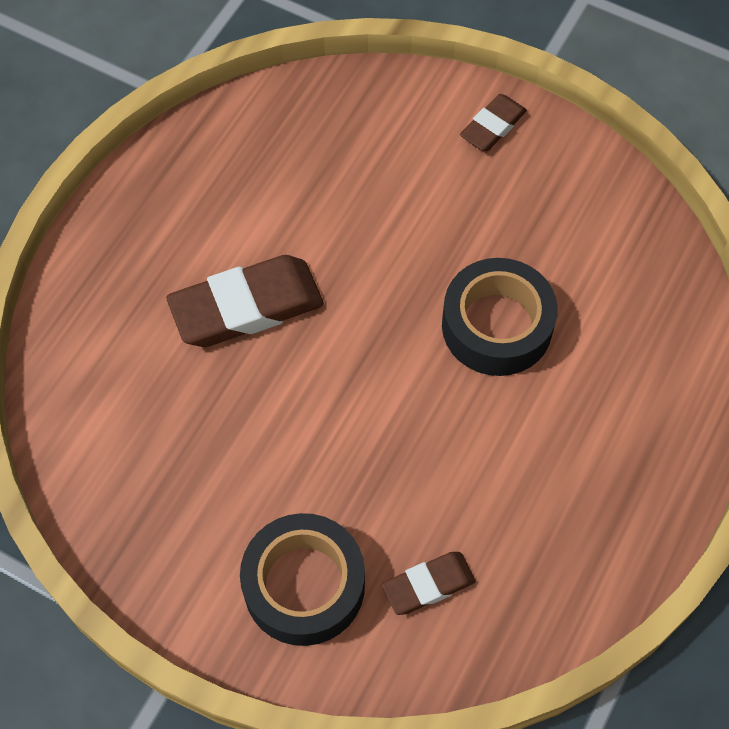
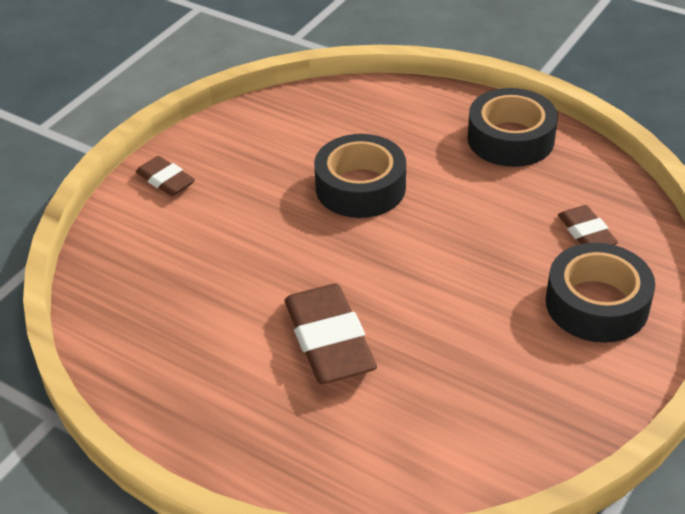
camera: 85 degrees left, 20 degrees down
(613, 503) = (510, 139): none -> black tape

